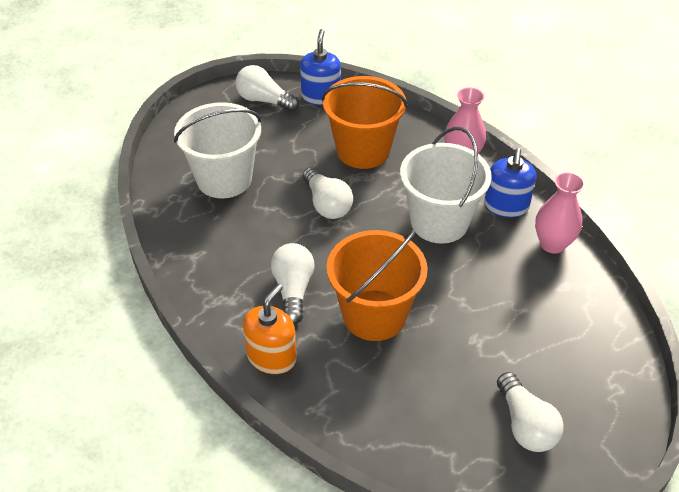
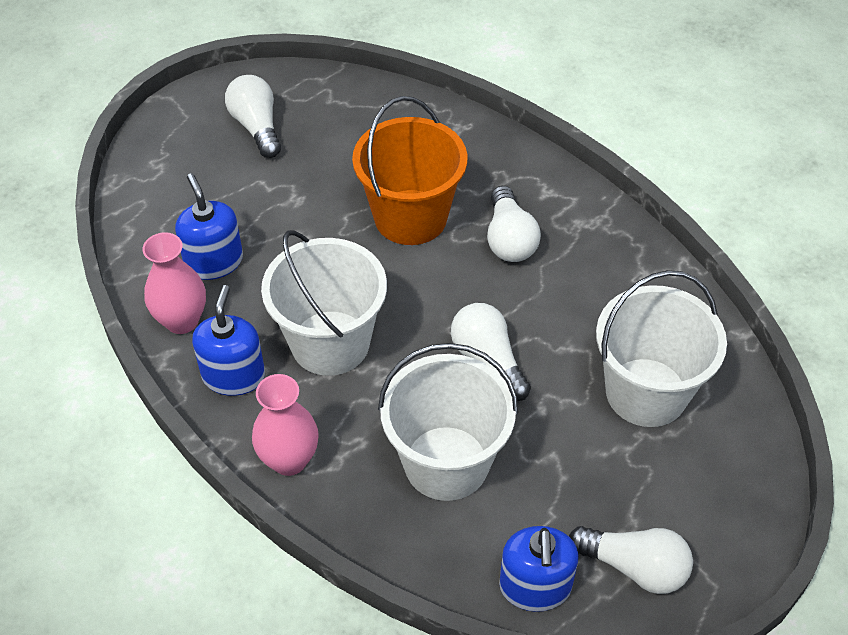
camera: 175 degrees right, 5 degrees up
(272, 357) = (517, 168): orange soap dispenser -> none
(363, 150) = (446, 463): orange bucket -> white bucket
(538, 287) = (214, 262): none -> blue soap dispenser

